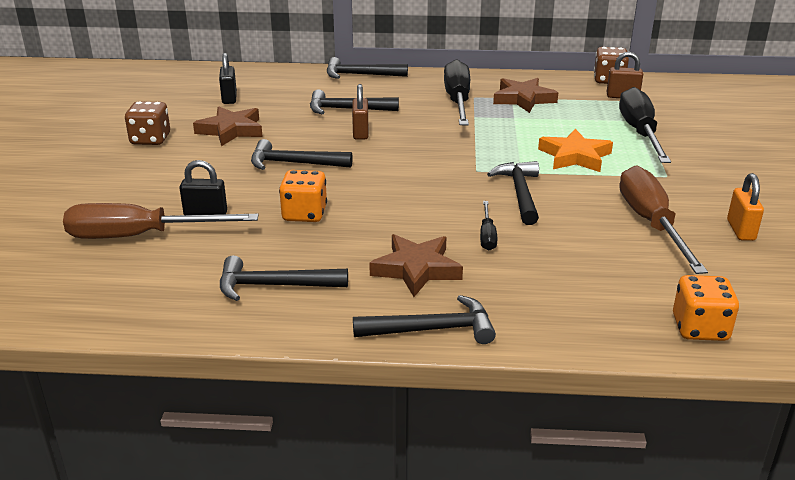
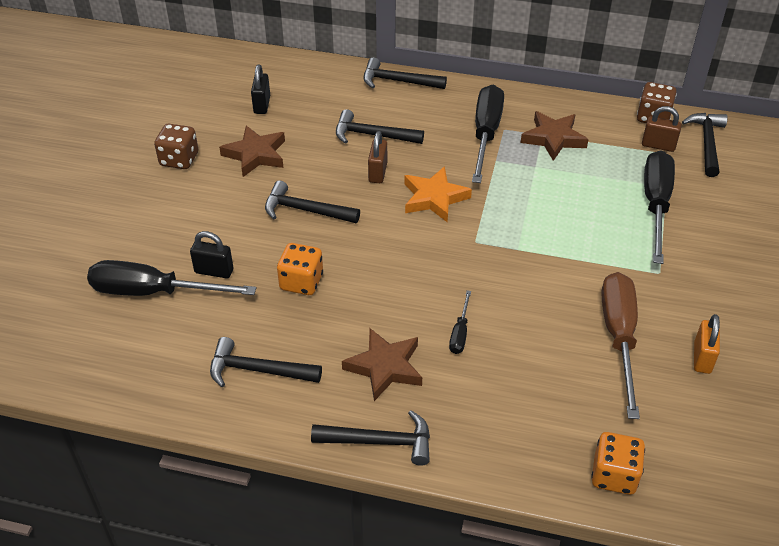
camera: 10 degrees right, 15 degrees up
(140, 236) = (154, 292): brown screwdriver -> black screwdriver
(519, 193) = (507, 279): black hammer -> black hammer (707, 143)
(575, 156) = (577, 233): orange star -> orange star (434, 198)

